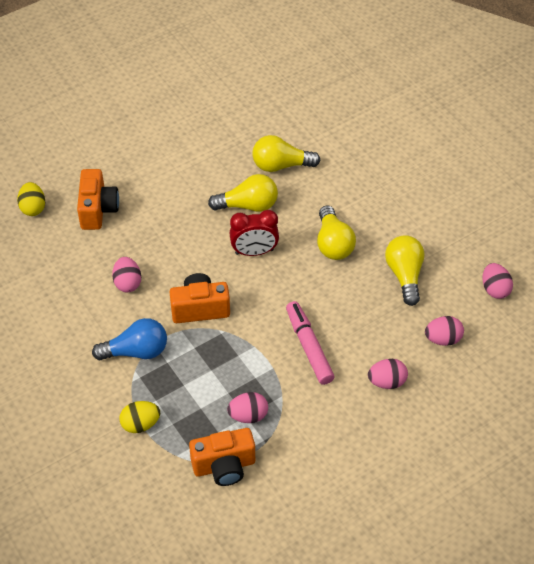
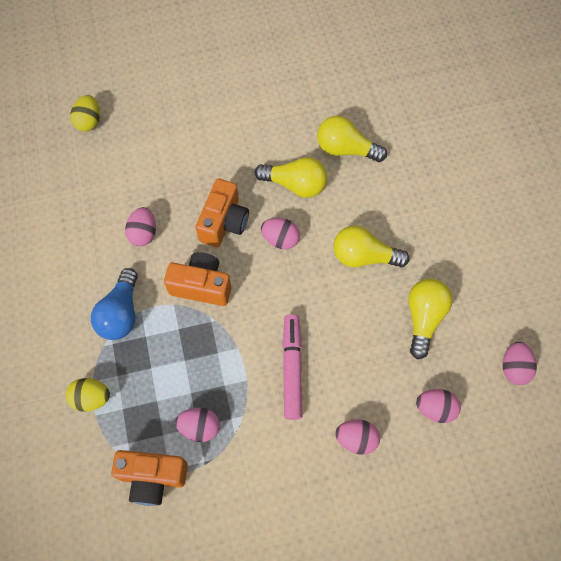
camera: 20 degrees right, 15 degrees up
(98, 209) = (148, 143): orange camera -> orange camera (224, 222)
(136, 351) = (121, 313): blue light bulb -> blue light bulb turned 90 degrees clockwise
(254, 252) = (280, 239): red clock -> pink egg
(333, 244) = (363, 256): yellow light bulb -> yellow light bulb turned 90 degrees clockwise

